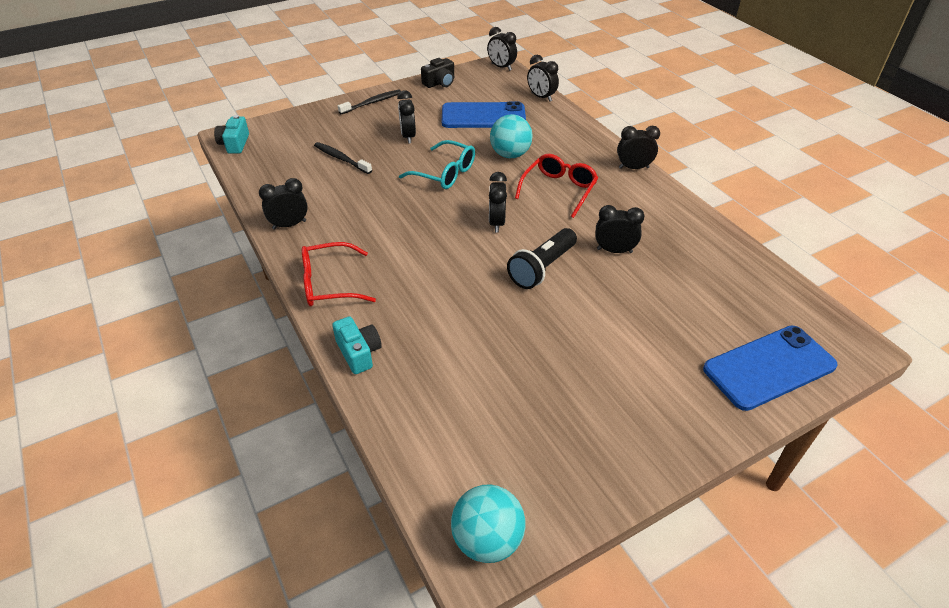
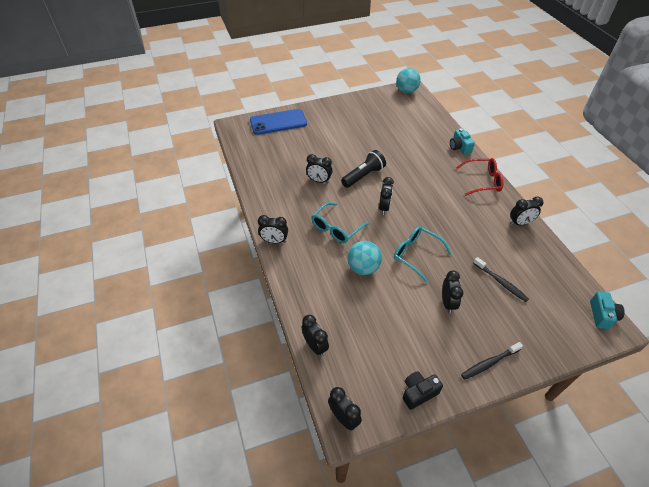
camera: 170 degrees left, 5 degrees up
(483, 116) = (378, 322): blue phone -> none
(559, 190) = (336, 228): red glasses -> turquoise glasses

